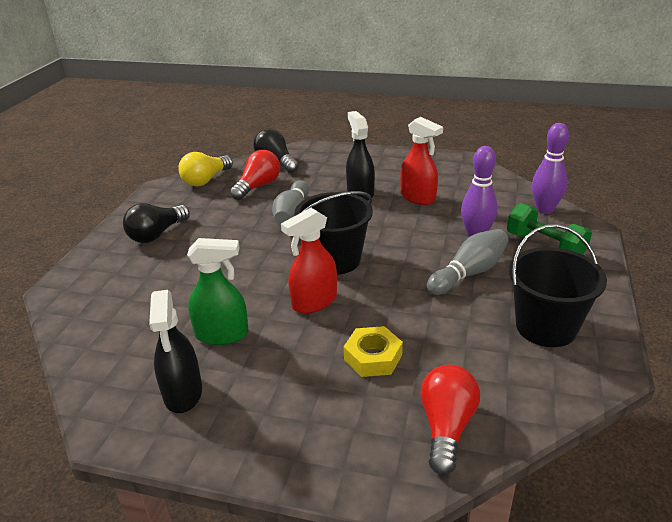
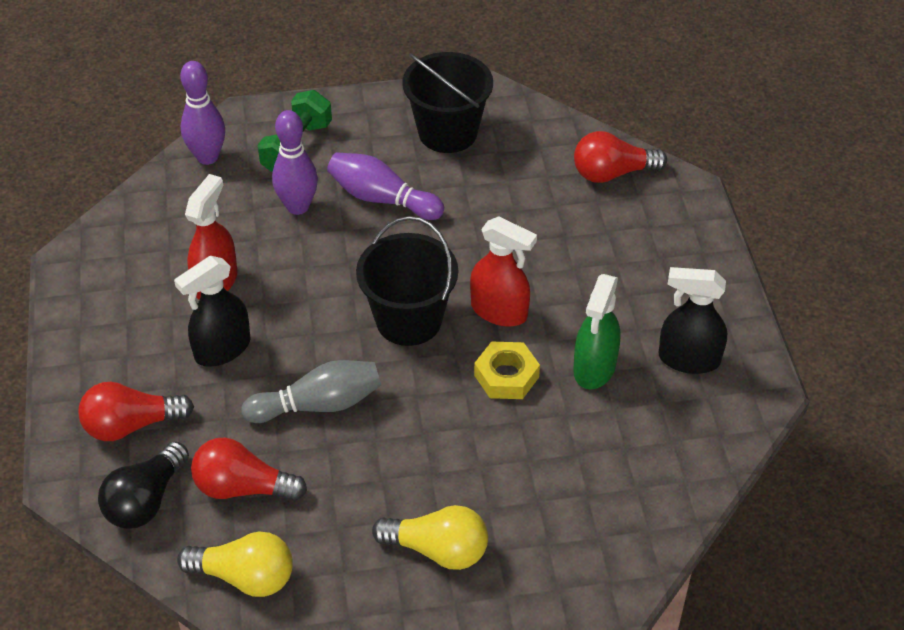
camera: 115 degrees left, 15 degrees up
(157, 234) = (437, 550): black light bulb -> yellow light bulb
(183, 393) = (688, 359): black spray bottle -> black spray bottle turned 135 degrees counterclockwise
(222, 334) = (594, 368): green spray bottle -> green spray bottle turned 135 degrees counterclockwise
(326, 164) = (131, 425): none -> red light bulb
(373, 357) = (558, 239): yellow nut -> yellow nut (506, 376)
(469, 273) = (382, 199): grey bowling pin -> purple bowling pin

